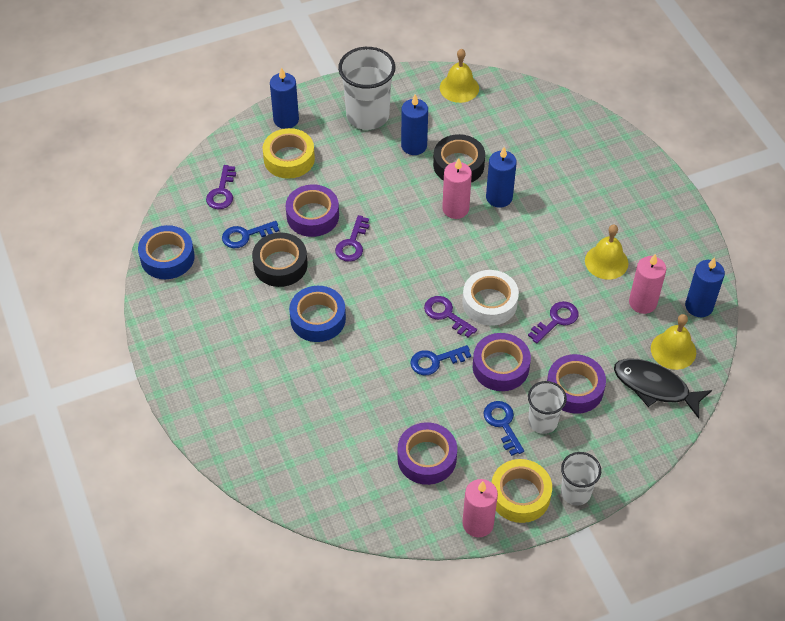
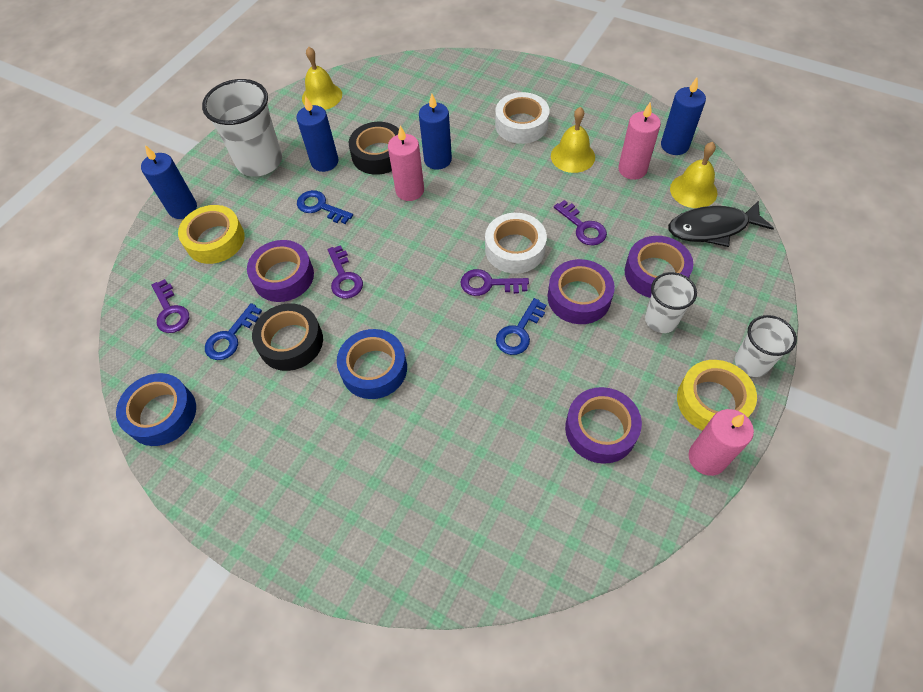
camera: 35 degrees left, 5 degrees up
(502, 424) = (632, 347): blue key -> blue key (320, 207)
(556, 320) = (583, 227): purple key -> purple key turned 135 degrees clockwise
(592, 210) = (521, 125): none -> white tape

